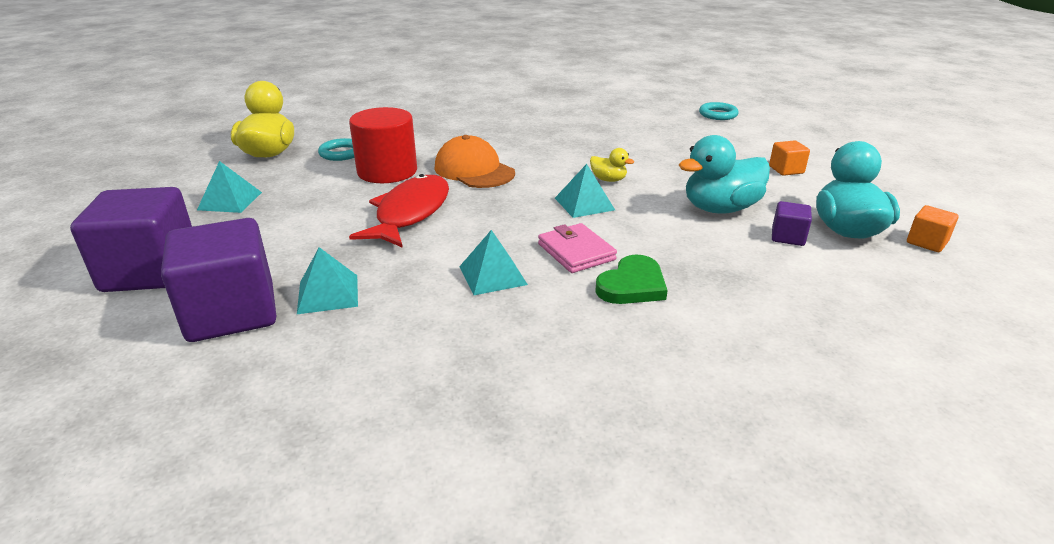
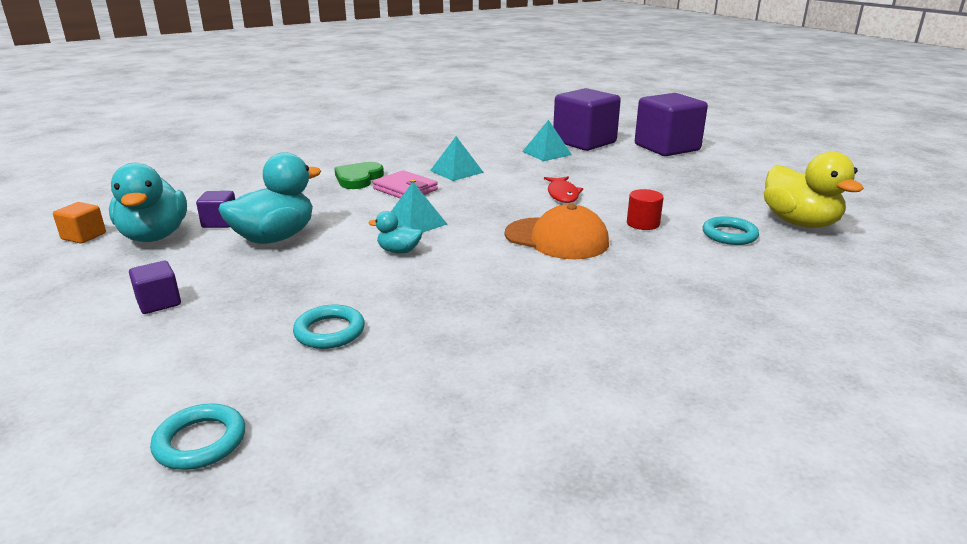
camera: 160 degrees right, 5 degrees down
(230, 201) = (720, 182): turquoise pyramid -> none
(387, 171) = (643, 223): red cylinder -> red cylinder, size x0.49
(410, 213) = (562, 194): red fish -> red fish, size x0.56
(608, 180) = (399, 251): yellow duck -> turquoise duck
(664, 140) = (329, 331): none -> turquoise ring
(786, 170) = (159, 303): orange cube -> purple cube

